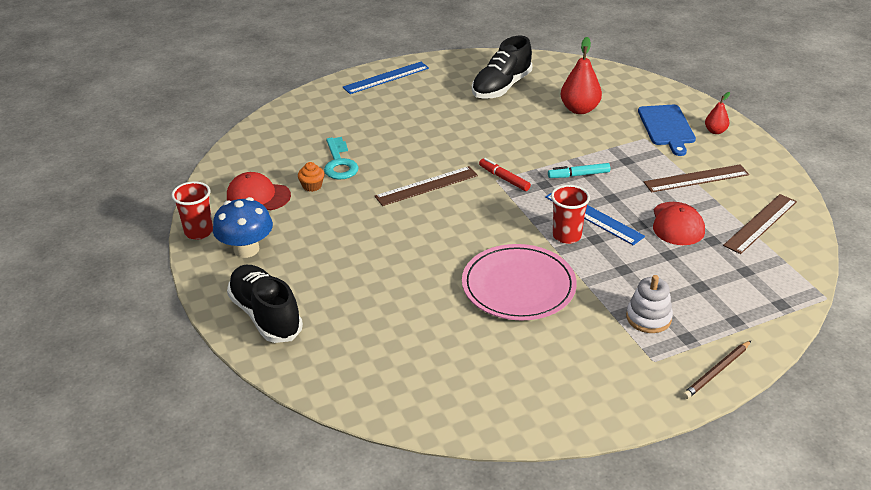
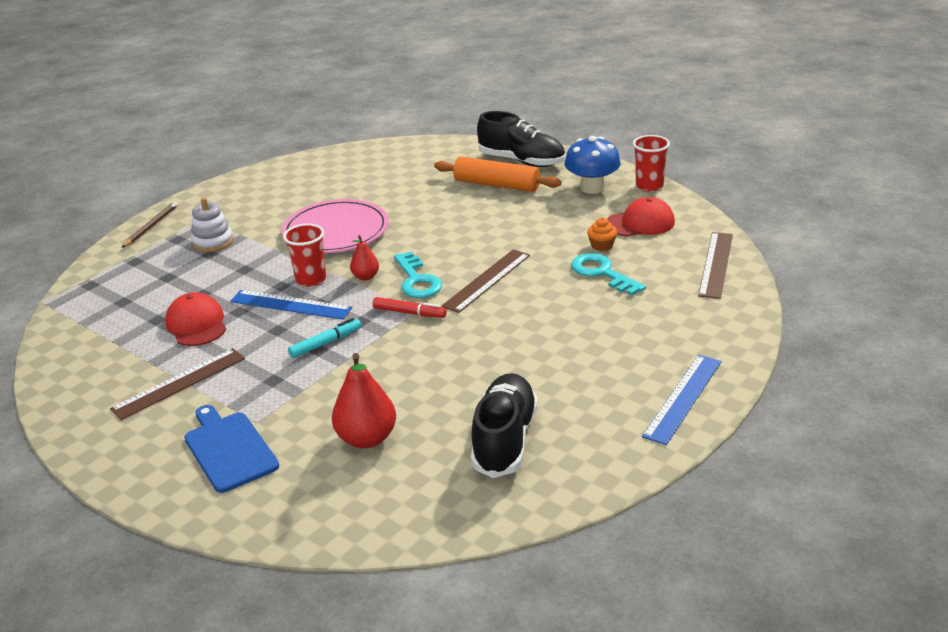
camera: 155 degrees right, 5 degrees down
(323, 289) = (496, 185): none -> orange rolling pin
(479, 204) = (417, 280): none -> turquoise key
(715, 131) = (155, 466): red pear -> red pear (365, 277)
(760, 223) = (101, 352): brown ruler -> brown ruler (716, 264)

